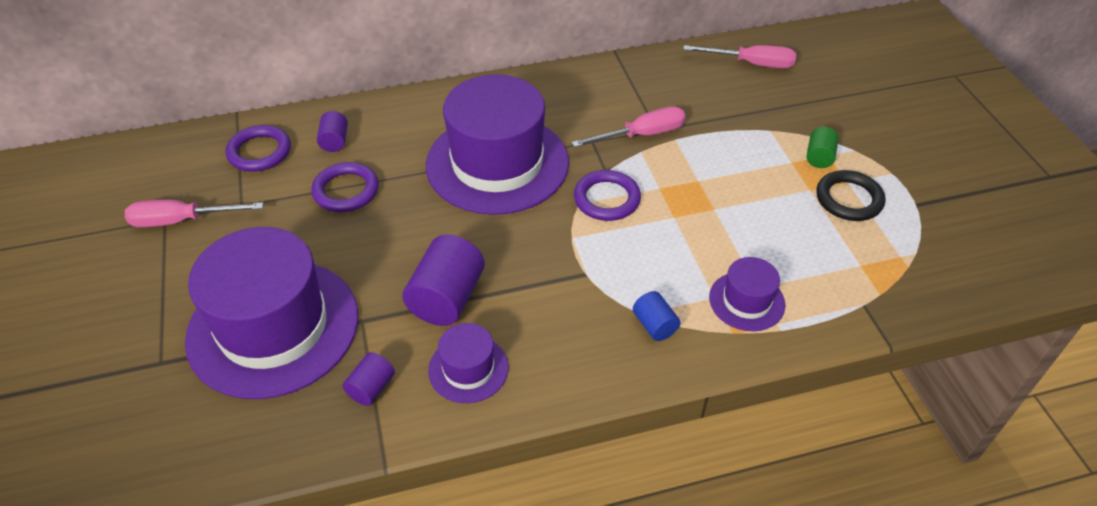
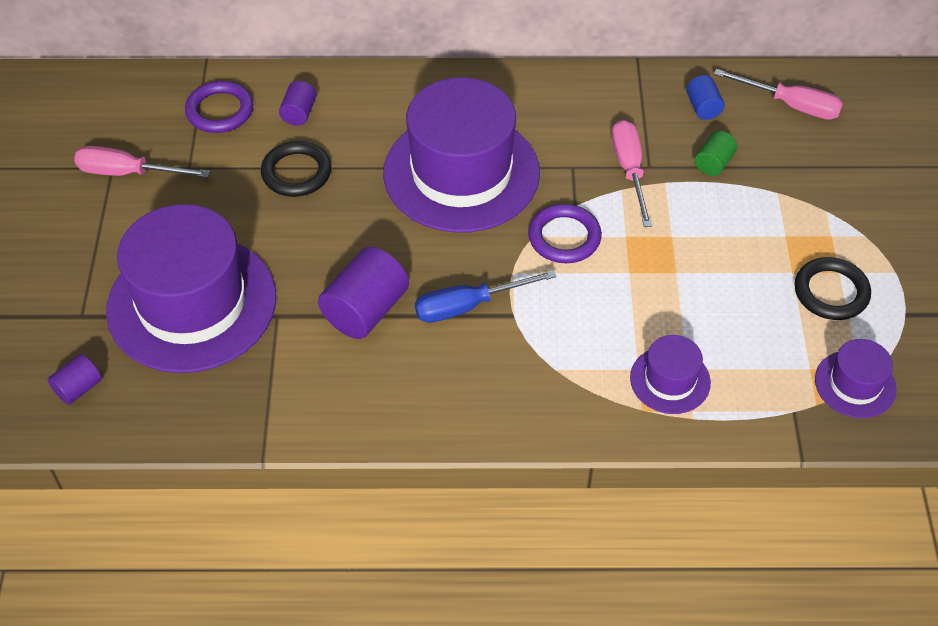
camera: 15 degrees right, 5 degrees up
(346, 191) = (296, 172): purple ring -> black ring
(371, 388) = (268, 384): purple cylinder -> purple cylinder (78, 388)
(468, 369) = (365, 386): purple hat -> purple hat (855, 384)
(541, 274) = (468, 306): none -> blue screwdriver
(642, 135) = (629, 170): pink screwdriver -> pink screwdriver turned 90 degrees counterclockwise
(654, 325) = (564, 384): blue cylinder -> blue cylinder (703, 107)
(819, 157) = (819, 236): green cylinder -> green cylinder (713, 163)

